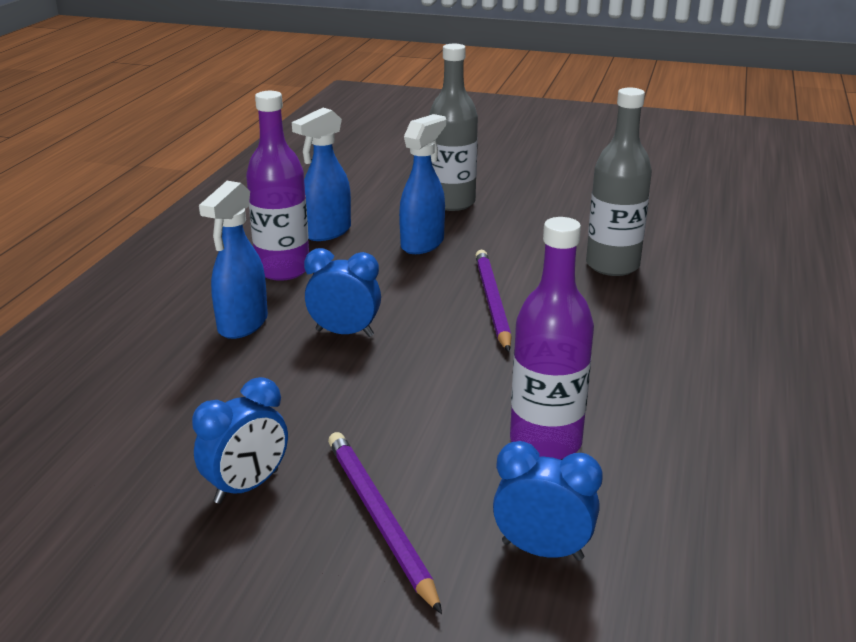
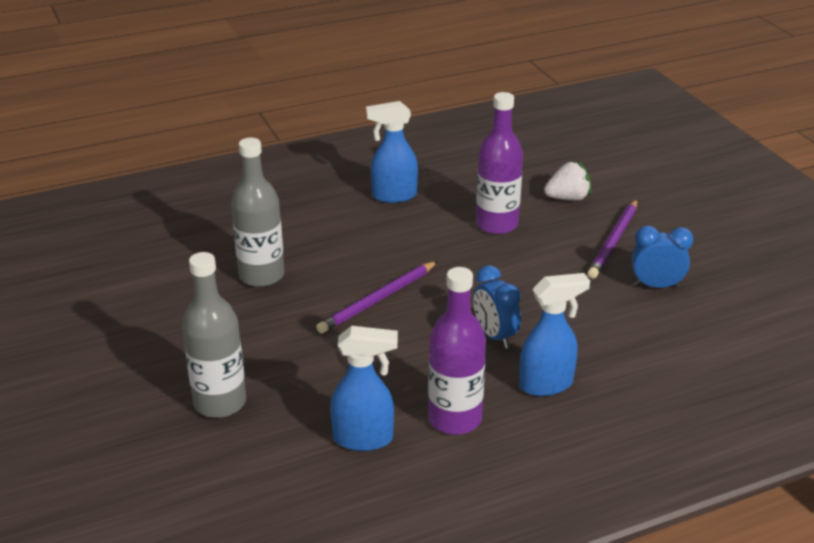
camera: 130 degrees left, 5 degrees up
(423, 244) = (324, 374): blue spray bottle -> blue spray bottle (393, 196)
(542, 550) = (567, 198): blue clock -> white strawberry

